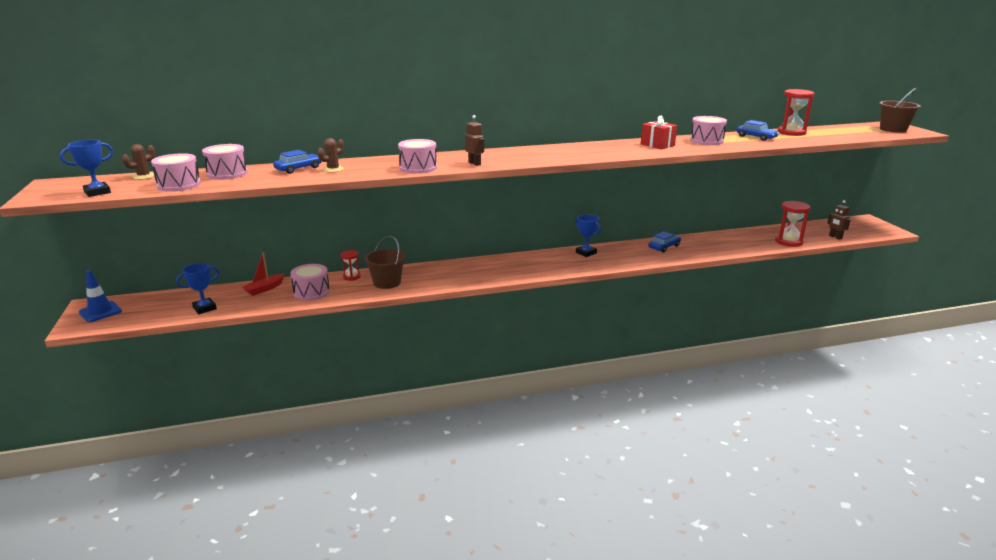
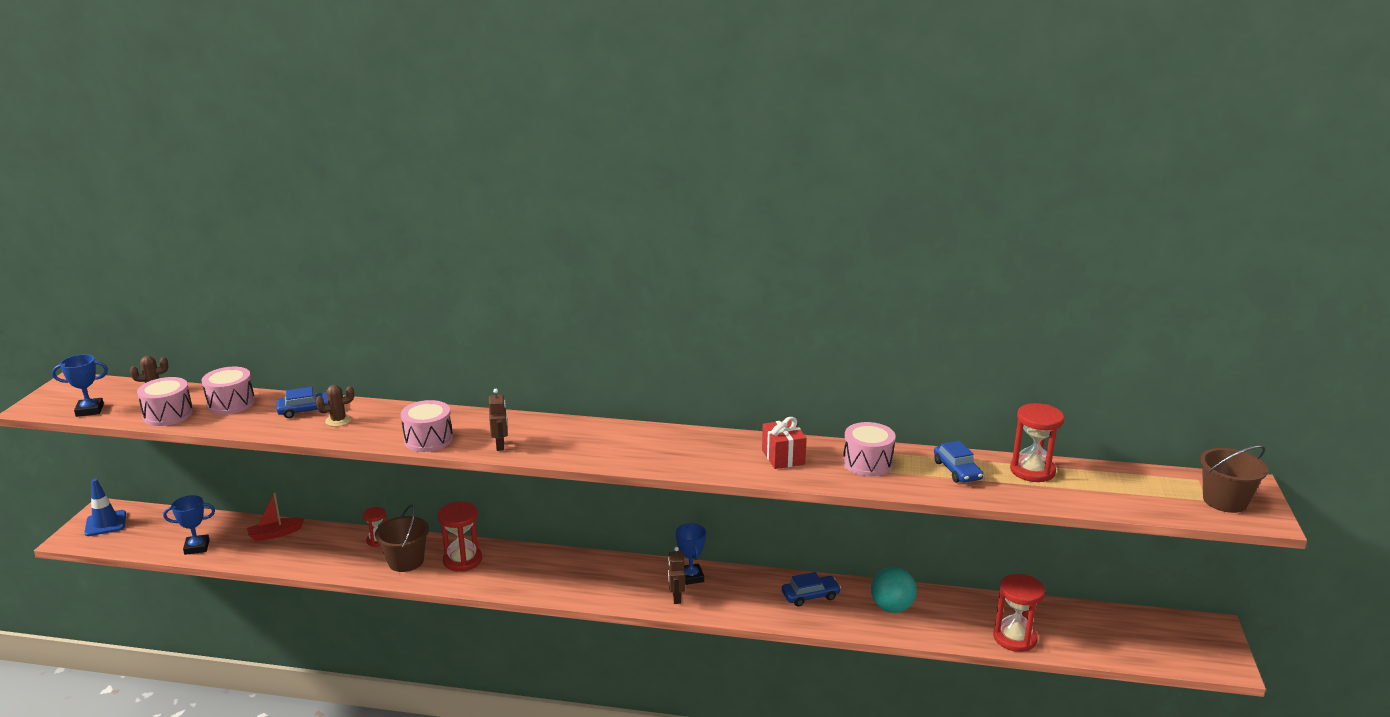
camera: 25 degrees right, 0 degrees up
(311, 292) = (316, 553): pink drum -> none
(427, 274) = (462, 560): none -> red hourglass
(713, 243) = (892, 608): none -> turquoise ball
(835, 237) = (1106, 650): brown robot -> brown robot (676, 598)

